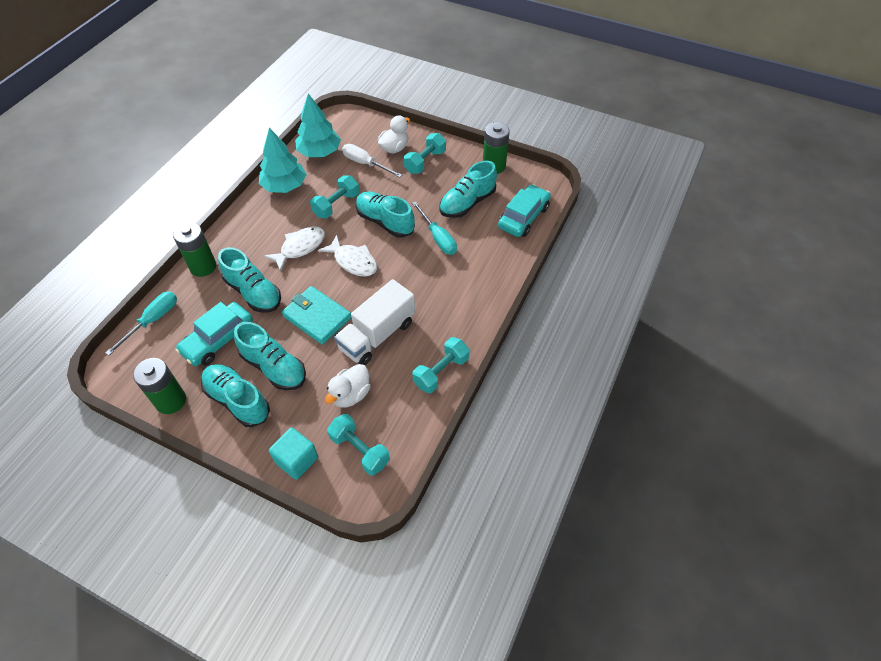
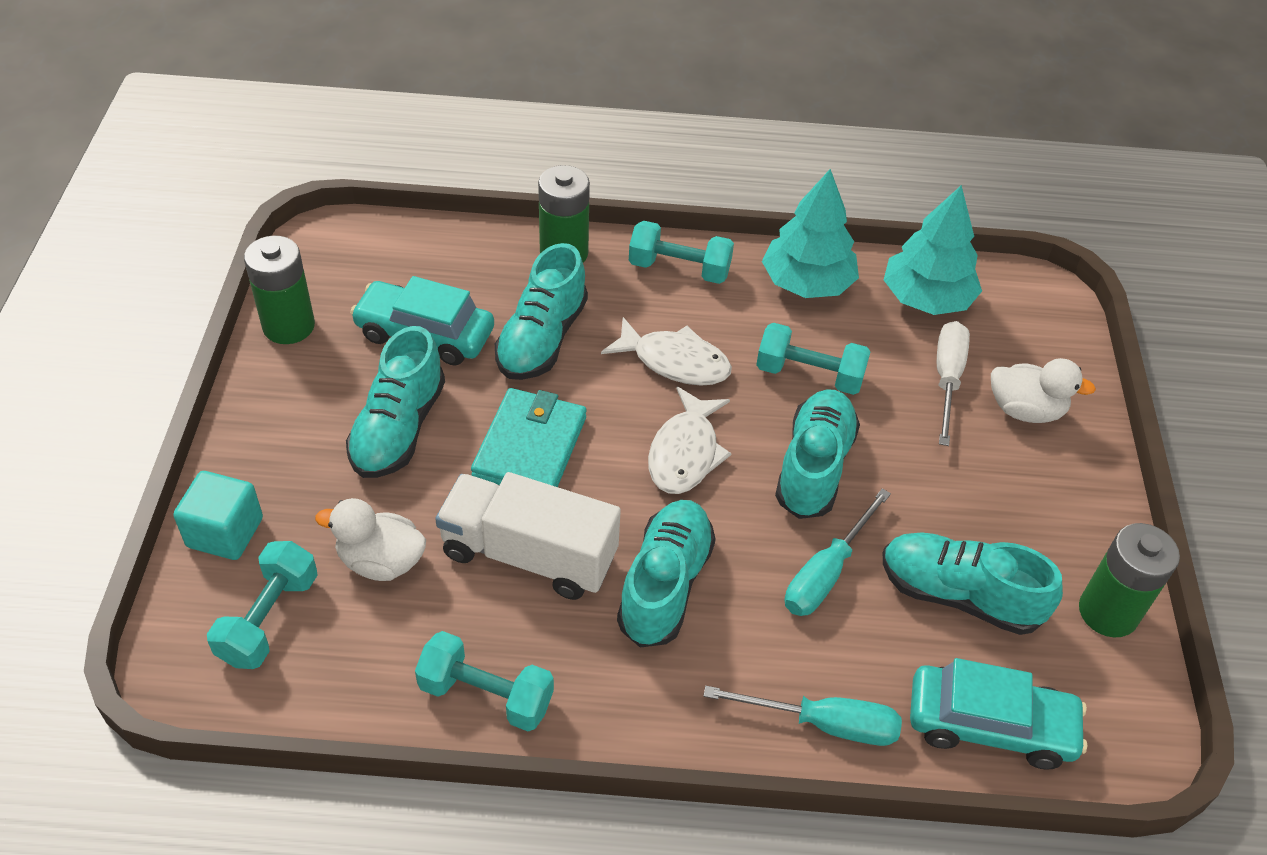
camera: 65 degrees right, 5 degrees down
(153, 320) = (429, 241): turquoise screwdriver -> turquoise screwdriver (823, 724)
(238, 400) = (316, 407): turquoise shoe -> turquoise shoe (665, 585)
(425, 162) = (1026, 477): turquoise dumbbell -> turquoise dumbbell (679, 269)

